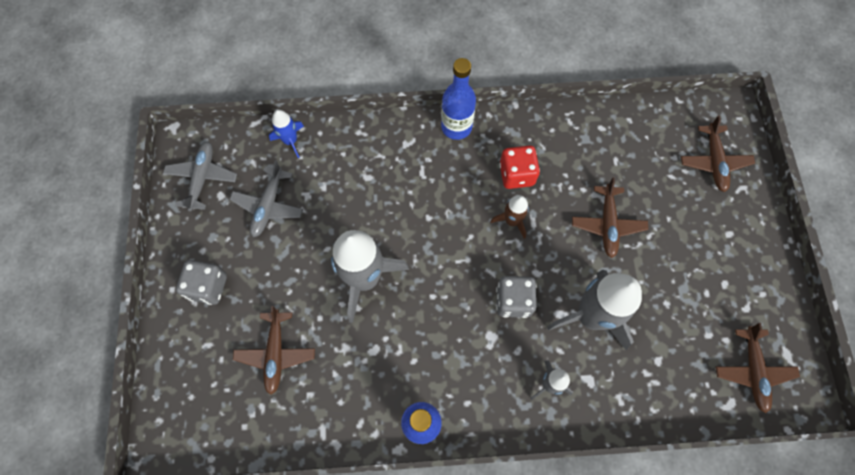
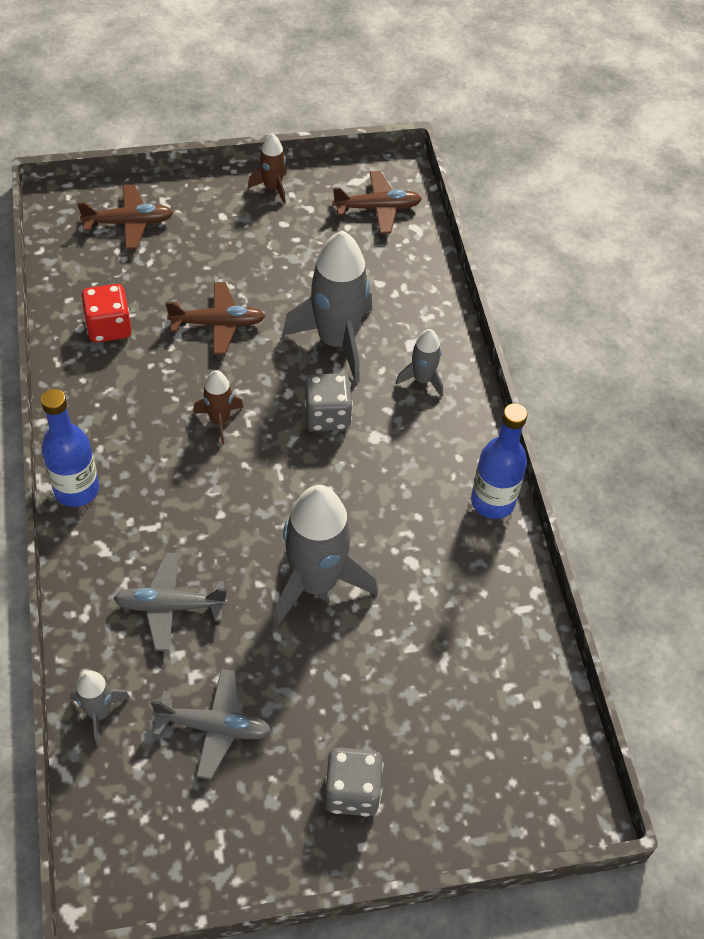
camera: 100 degrees left, 15 degrees down
(202, 178) = (170, 840): grey plane -> grey plane (170, 606)
(276, 354) = (435, 680): brown plane -> none
(290, 141) = (99, 713): blue rocket -> grey rocket
(516, 174) = (151, 417): red dice -> red dice (109, 327)
(769, 278) = (272, 188): none -> brown rocket

